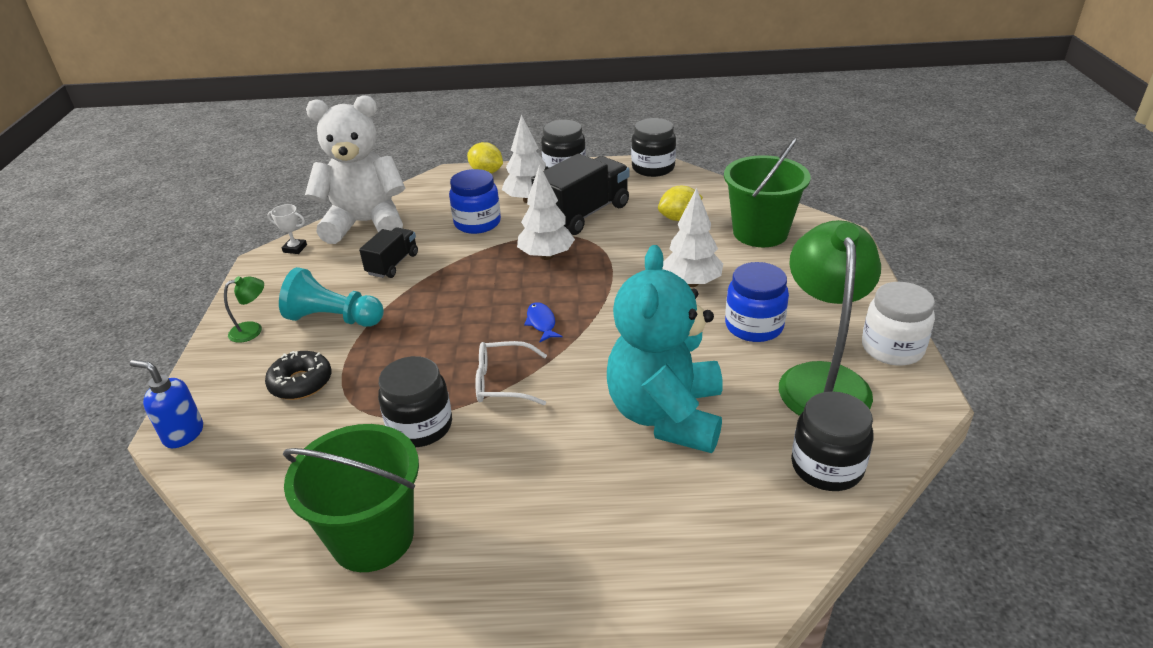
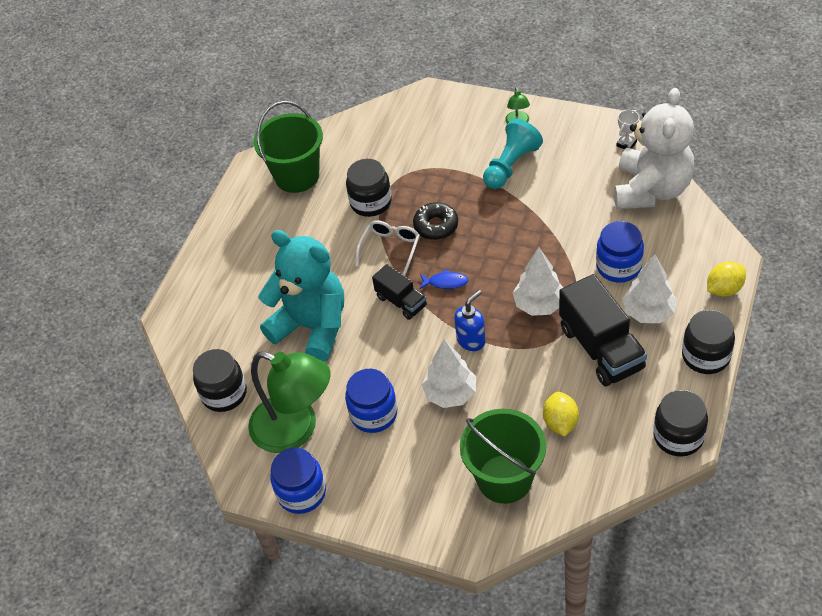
camera: 115 degrees right, 15 degrees up
(183, 434) = (423, 97): blue soap dispenser -> blue soap dispenser (471, 340)
(301, 383) = (444, 148): black donut -> black donut (436, 226)
(393, 264) = (572, 203): black truck -> black truck (401, 301)
(892, 348) = (302, 493): white jar -> blue jar

